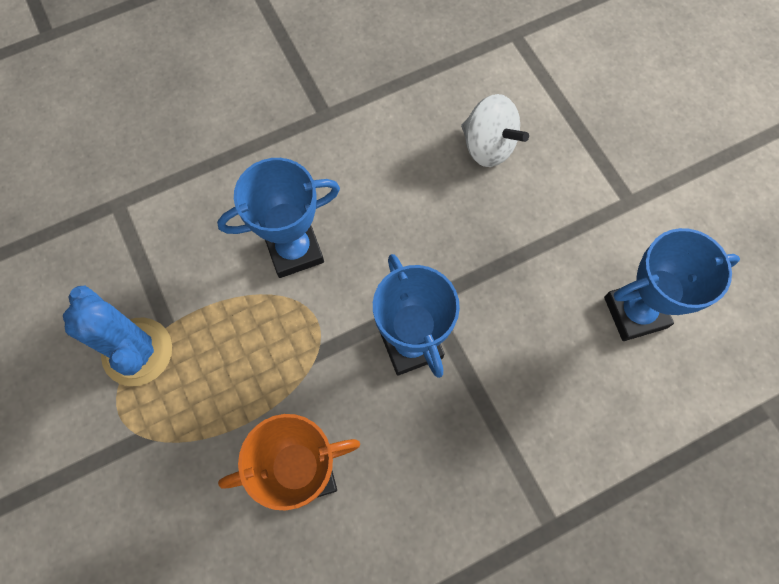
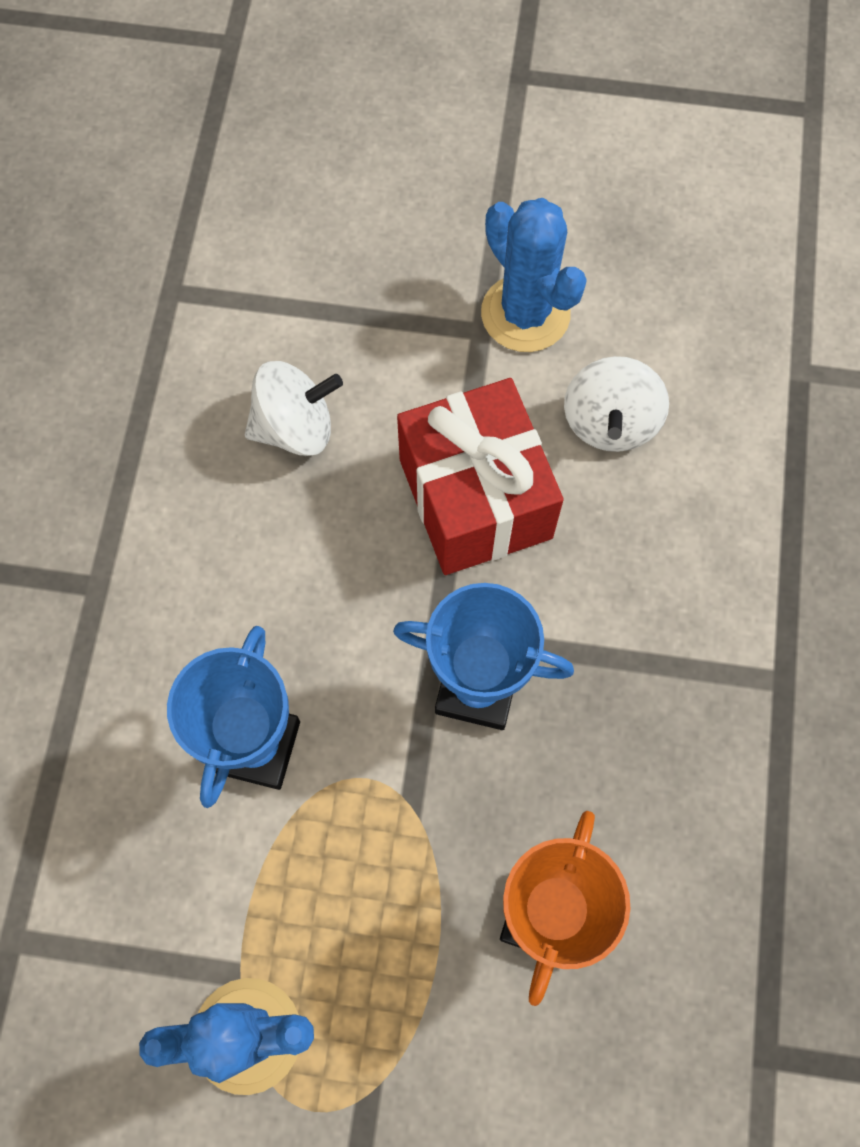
camera: 55 degrees left, 0 degrees up
(524, 267) = (475, 498): none -> red gift
(635, 312) = (610, 422): blue trophy -> white spinning top
(662, 218) = (525, 314): none -> blue cactus

